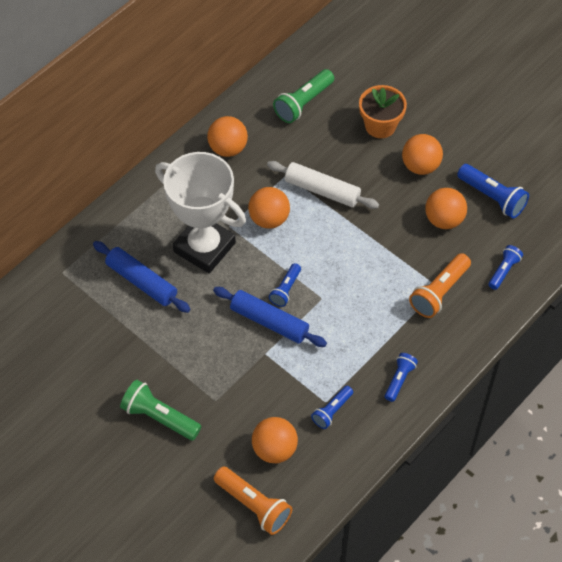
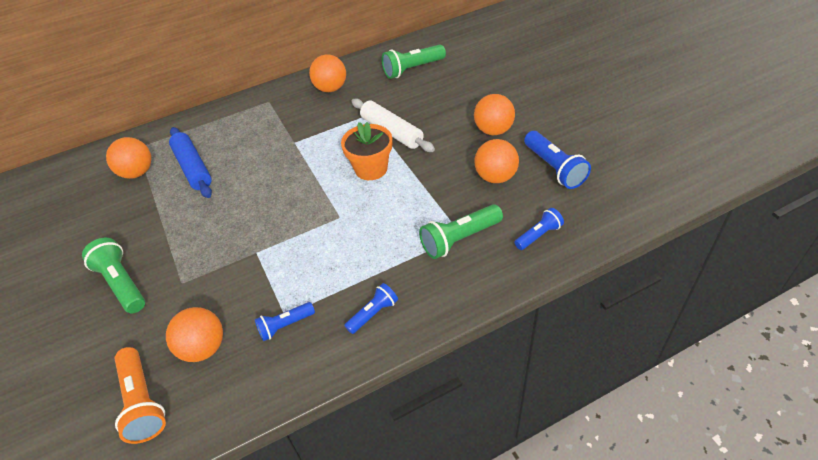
camera: 25 degrees right, 10 degrees down
(204, 247) = (263, 153): white trophy -> none
(269, 219) = (332, 144): orange ball -> orange ball (137, 172)
(269, 322) = (278, 225): blue rolling pin -> none
(286, 289) = (310, 202): blue flashlight -> none
(380, 126) = (471, 95): orange flower pot -> orange flower pot (371, 169)
(439, 292) = (459, 239): orange flashlight -> green flashlight

